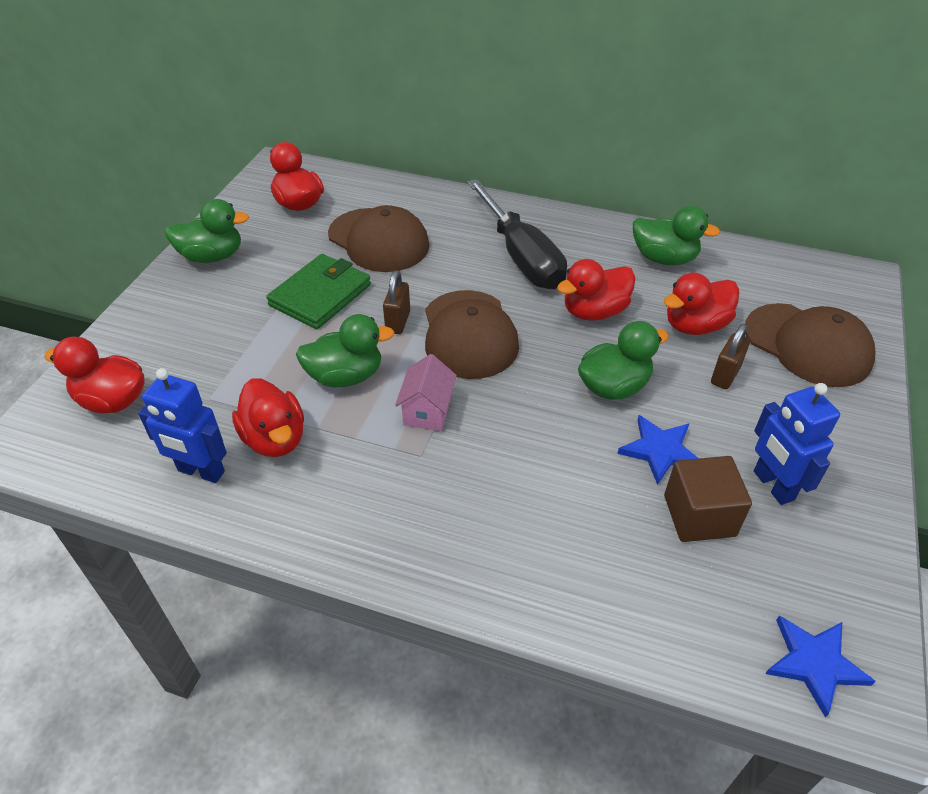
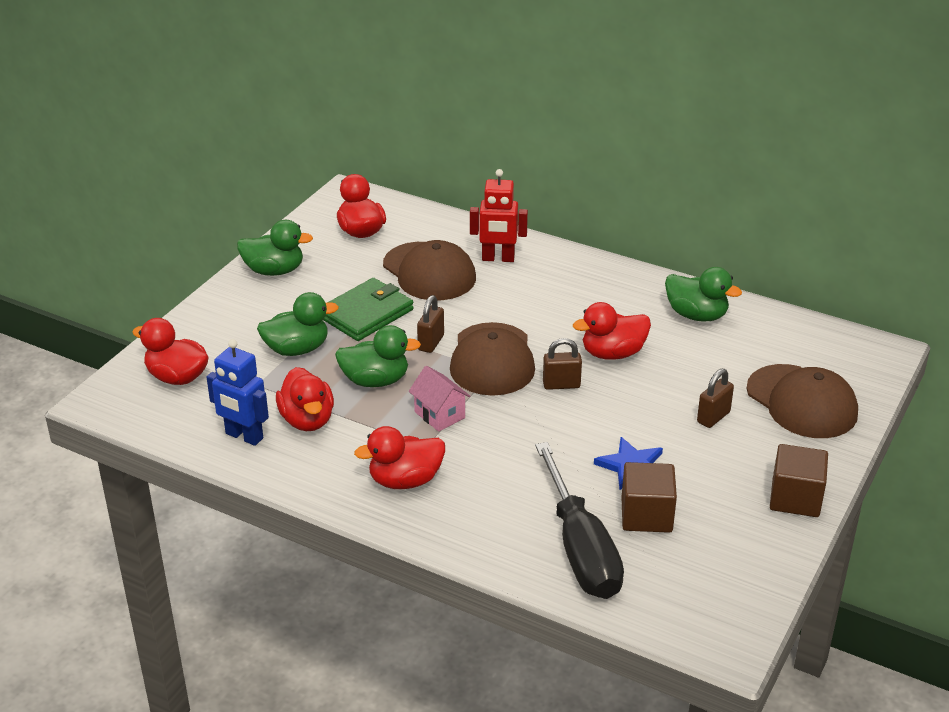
camera: 10 degrees right, 10 degrees down
(427, 411) = (439, 415): pink house -> pink house turned 60 degrees counterclockwise
(446, 218) = (498, 258): none -> red robot
(522, 257) = (560, 300): black screwdriver -> black screwdriver (581, 550)
(551, 356) = (561, 385): none -> brown padlock
(614, 387) = (609, 415): green duck -> green duck (297, 349)
(695, 325) = (702, 375): red duck -> red duck (405, 480)
(773, 485) = (719, 502): blue robot -> none
(814, 663) = (698, 619): blue star -> none
(852, 468) = (795, 498): none -> brown cube

